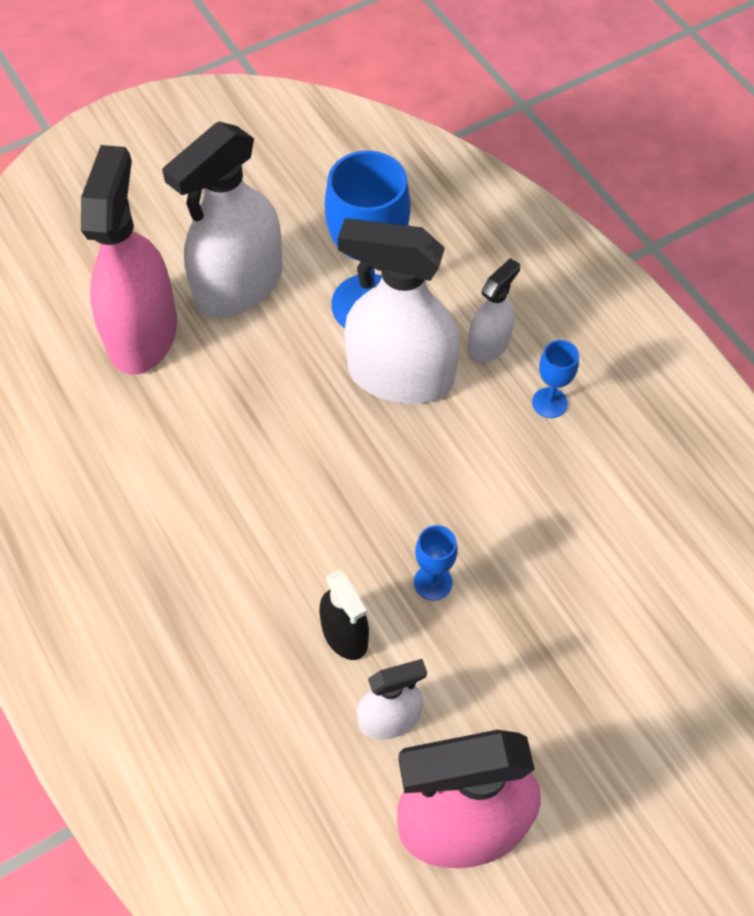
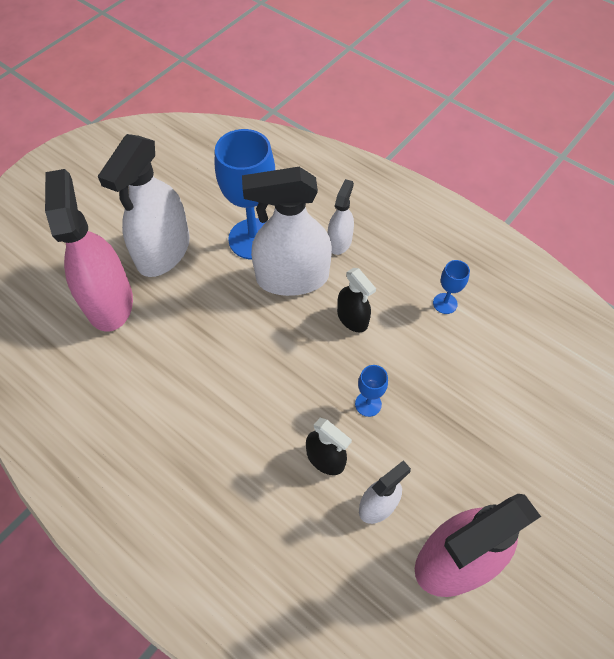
camera: 20 degrees left, 0 degrees up
(461, 459) = (352, 318): none -> black spray bottle
(549, 403) = (392, 266): blue goblet -> blue goblet (445, 303)

